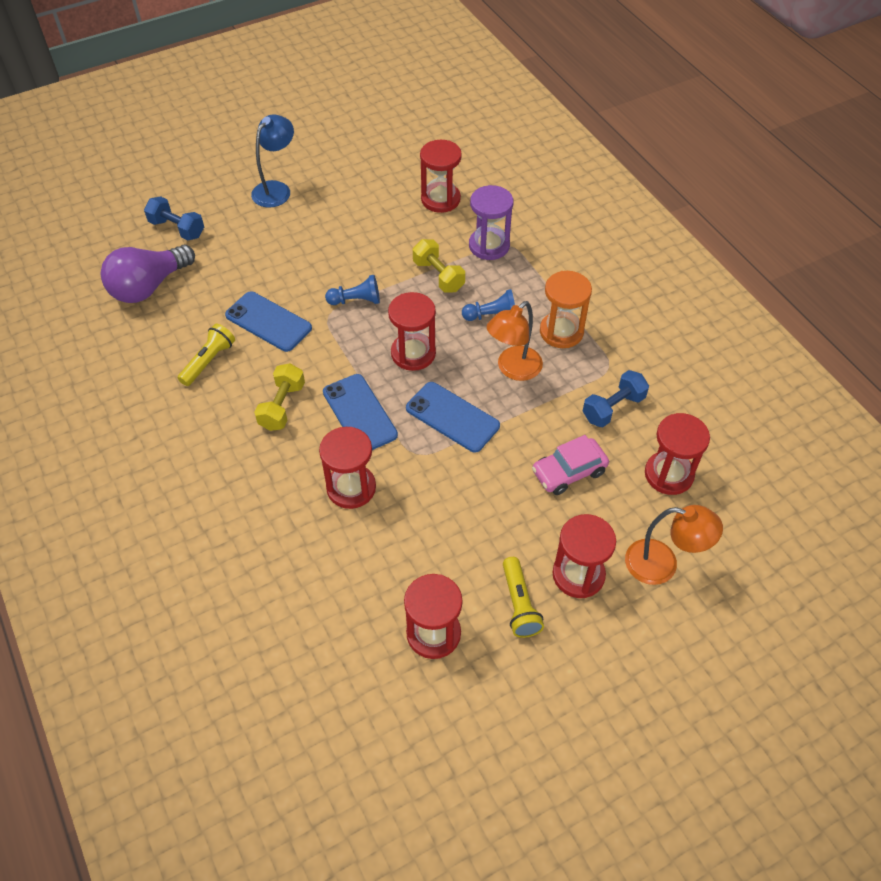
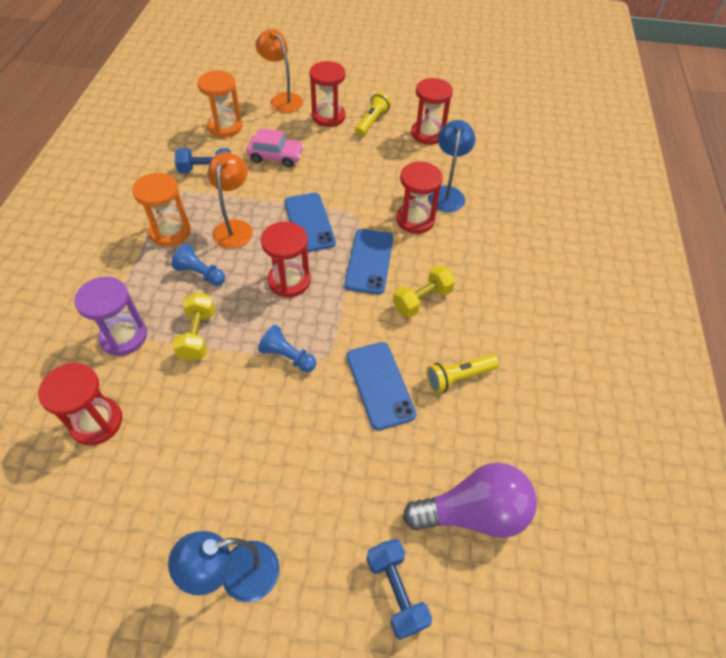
camera: 145 degrees left, 0 degrees up
(342, 546) = (447, 193): none -> blue lamp
(513, 369) = (234, 227): orange lamp -> orange lamp turned 75 degrees counterclockwise
(669, 474) = (225, 127): red hourglass -> orange hourglass

